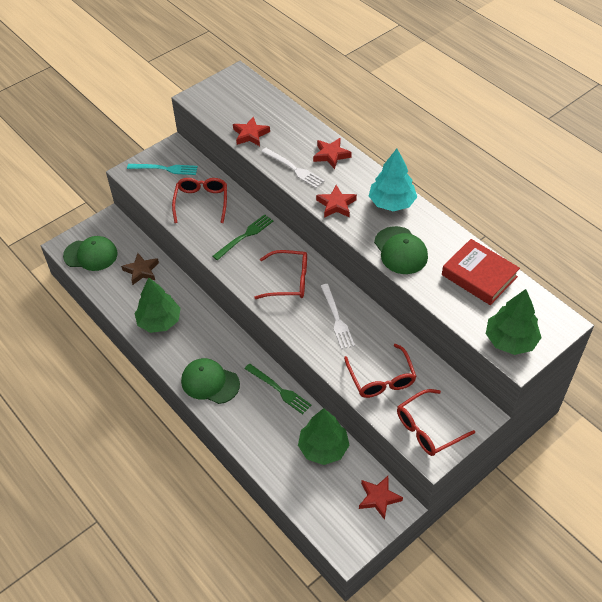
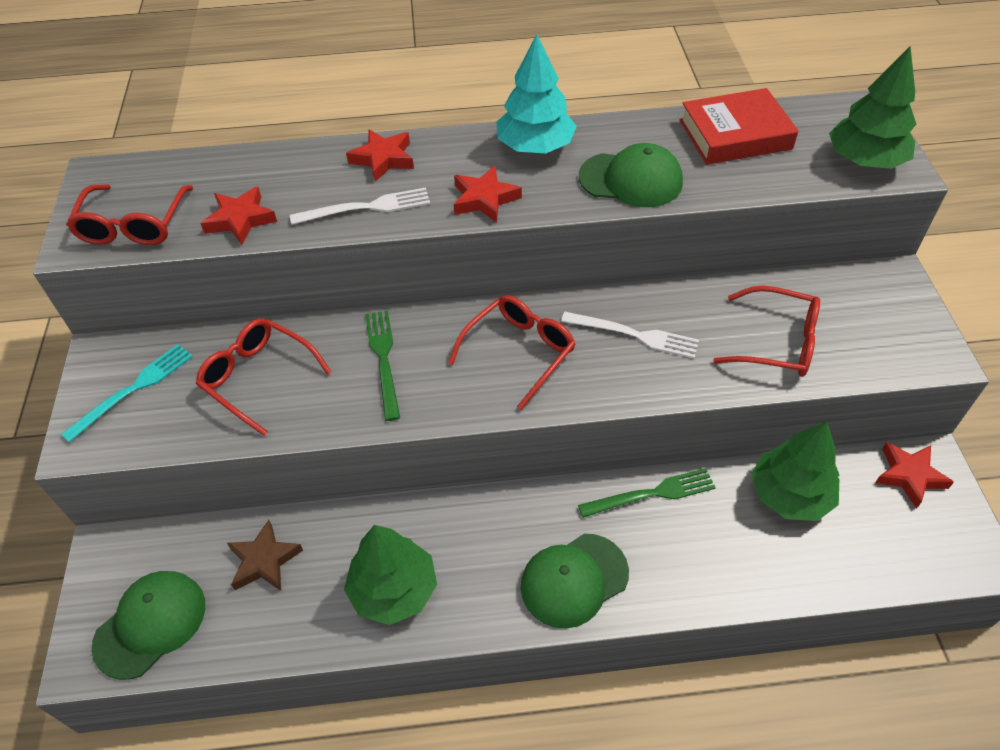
camera: 55 degrees left, 0 degrees up
(428, 429) = (892, 338): red glasses -> red glasses (133, 225)

